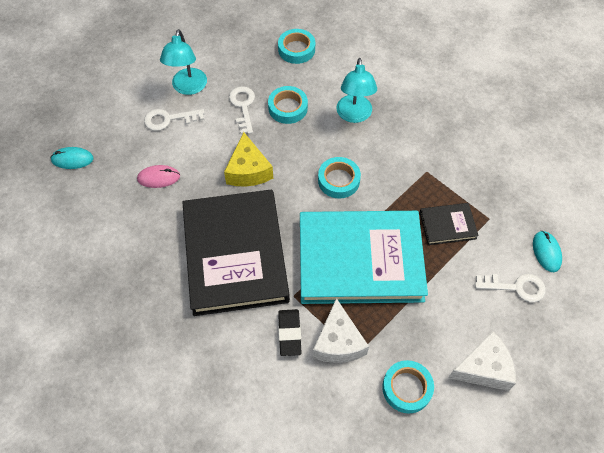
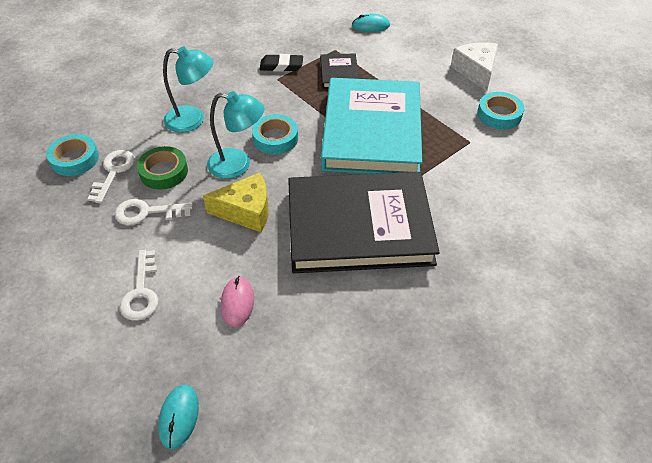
camera: 85 degrees left, 10 degrees down
(188, 88) = (93, 269): turquoise lamp -> turquoise lamp (238, 165)
(288, 108) = (164, 172): turquoise tape -> green tape
(289, 333) = (452, 187): black eraser -> black eraser (281, 66)
(338, 342) = (459, 153): white cheese -> none
(516, 287) = (402, 45): white key -> white key (114, 172)

